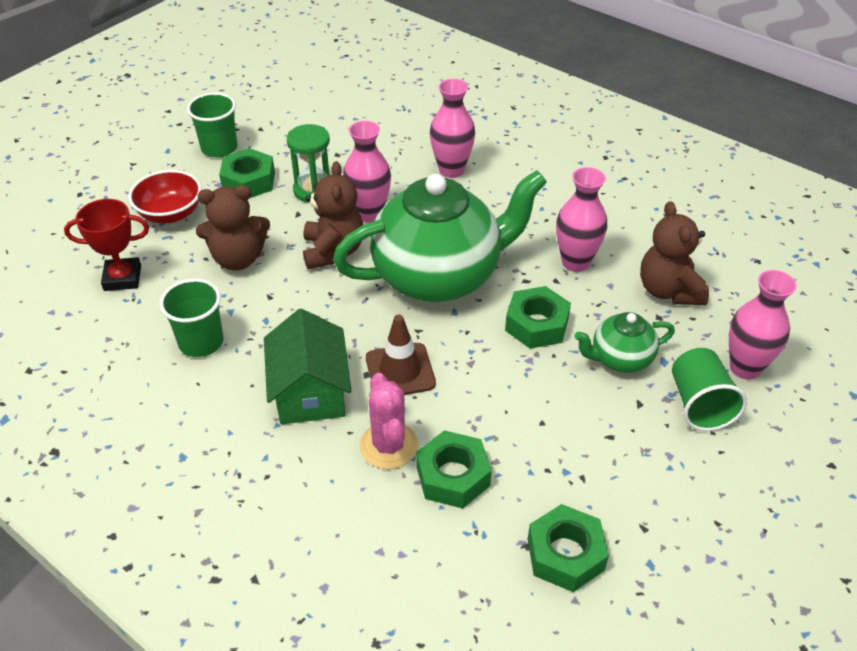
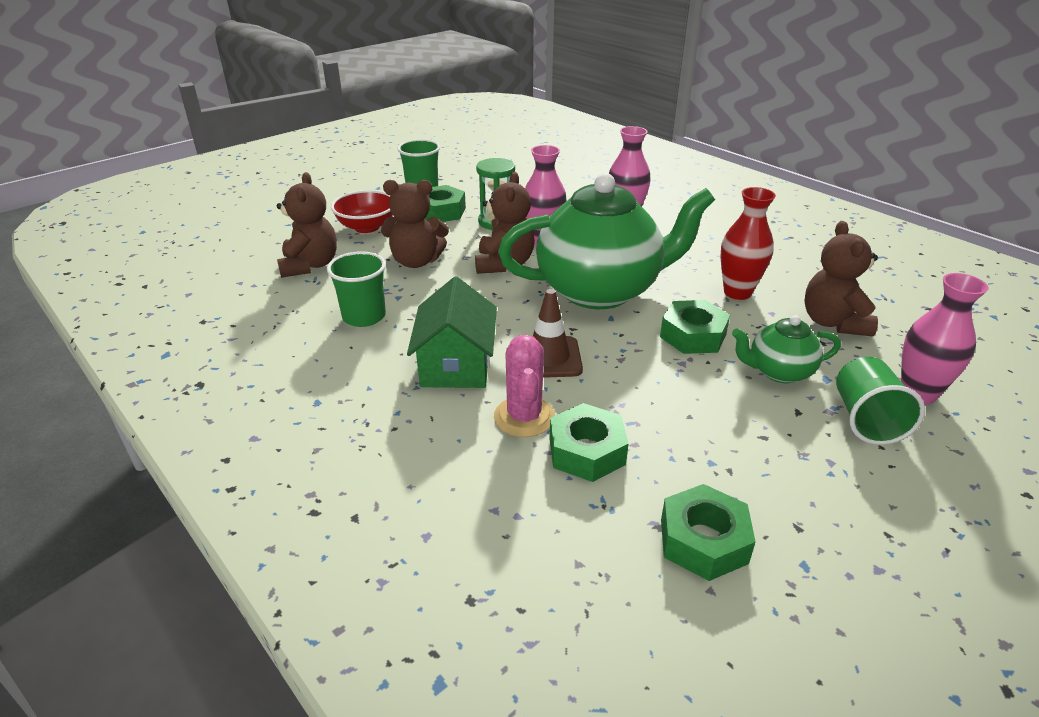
camera: 10 degrees right, 10 degrees down
(122, 278) = (310, 265): red trophy -> brown teddy bear
(575, 262) = (737, 292): pink vase -> red vase

